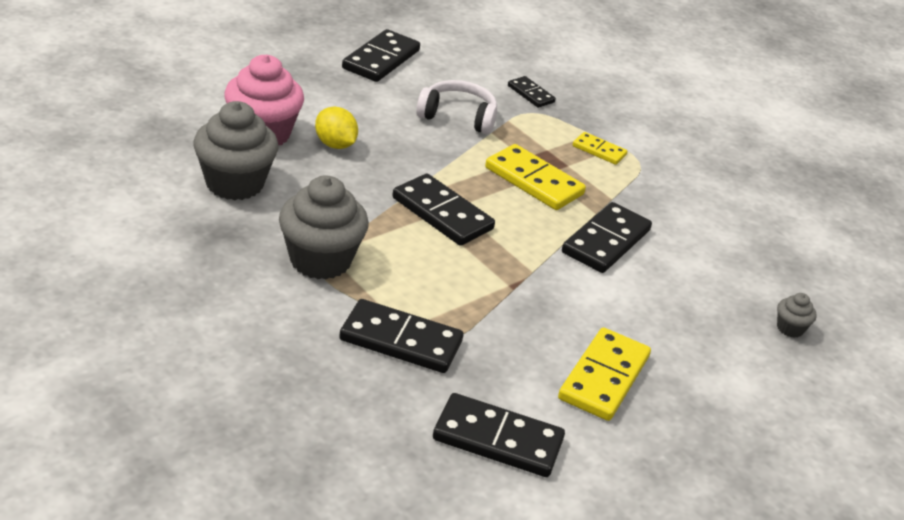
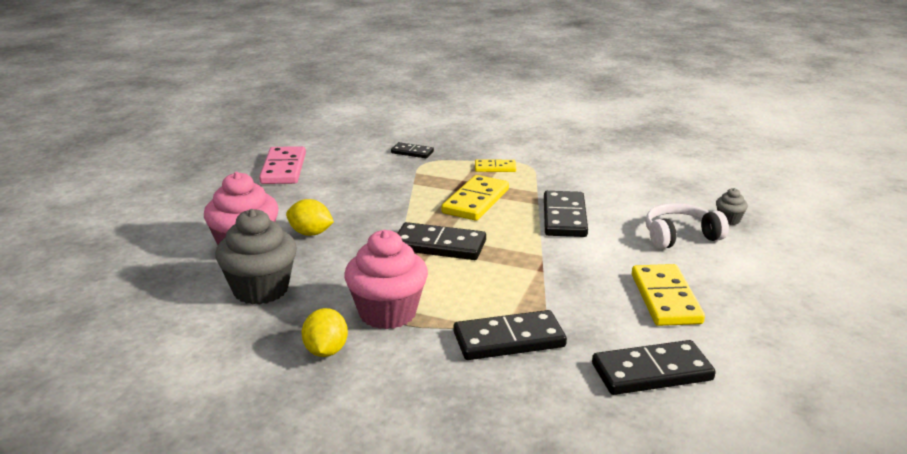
camera: 25 degrees left, 10 degrees down
(231, 270) = (326, 351): none -> yellow lemon
(320, 260) = (387, 313): grey cupcake -> pink cupcake
(381, 59) = (284, 169): black domino -> pink domino
(458, 117) = (379, 183): white headphones -> white headphones (680, 236)
(533, 181) = (476, 201): yellow domino -> yellow domino turned 75 degrees counterclockwise

